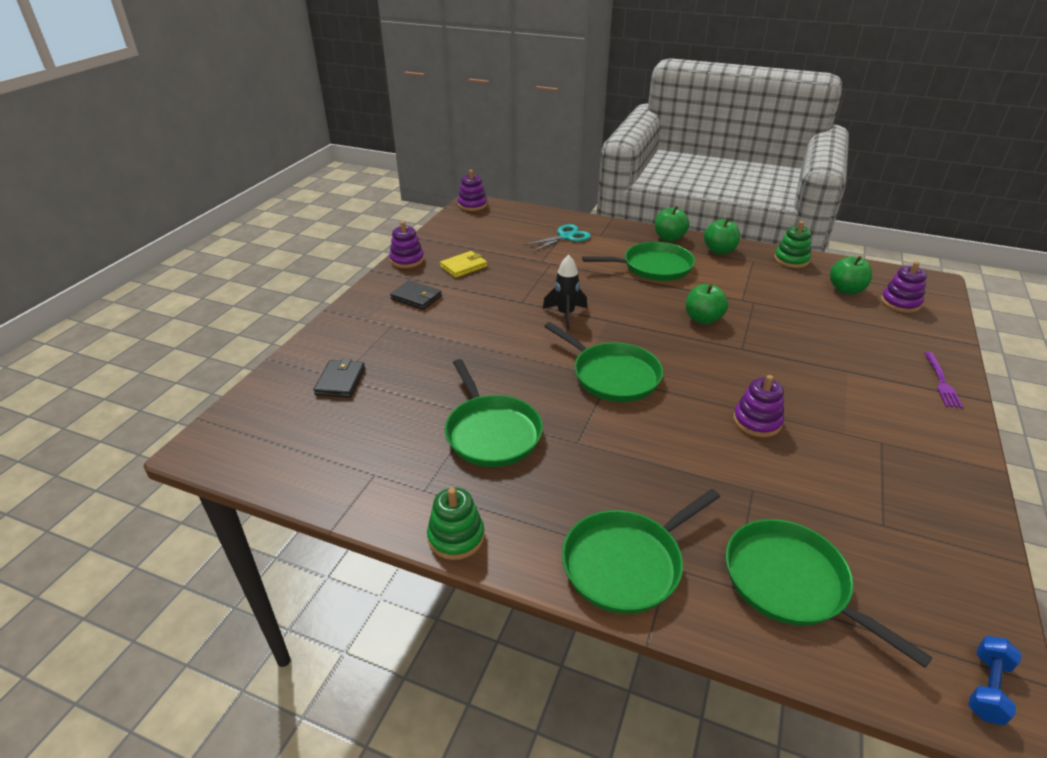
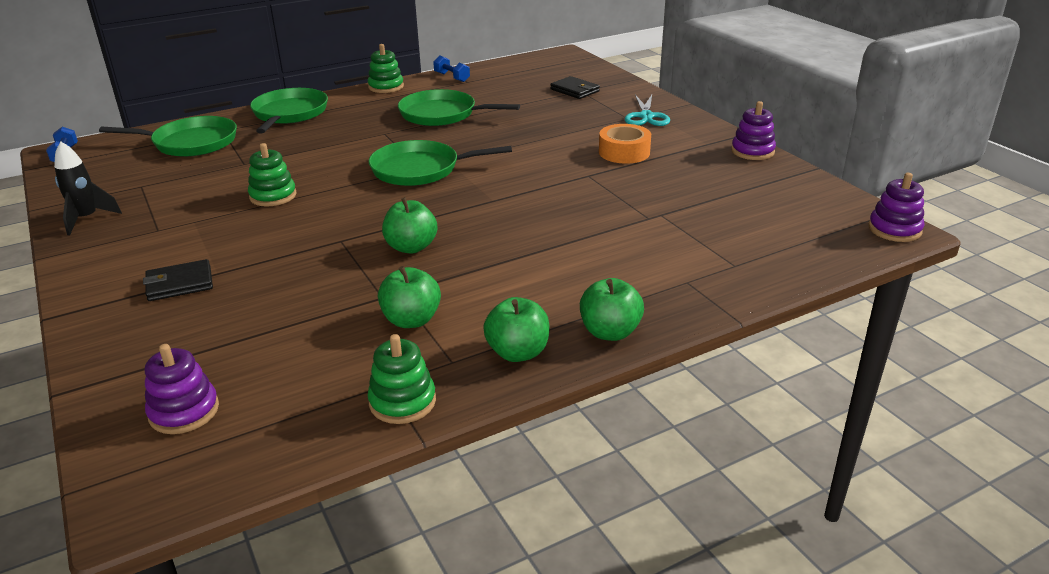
camera: 130 degrees right, 5 degrees down
(369, 496) = (452, 77): none -> blue dumbbell
(416, 297) = (663, 137): black wallet -> black wallet (179, 284)
(464, 266) = (701, 172): yellow wallet -> none
(465, 302) = (624, 152): none -> orange tape
(565, 314) = (534, 185): black rocket -> black rocket (87, 219)
(566, 237) = (709, 254): turquoise scissors -> turquoise scissors (646, 116)
(653, 267) = (550, 275): green pan -> none
(757, 421) = (273, 196): purple stacking toy -> green stacking toy
(846, 290) = (278, 388): green apple -> green apple (411, 320)
(942, 382) = (103, 313): purple fork -> none

